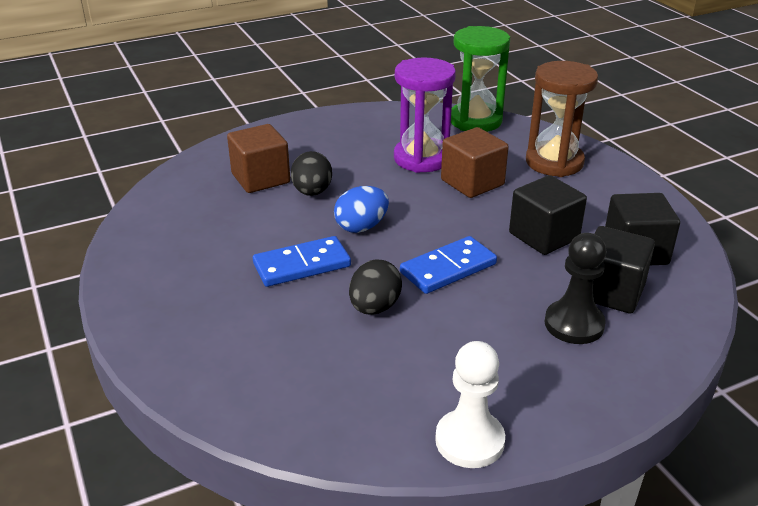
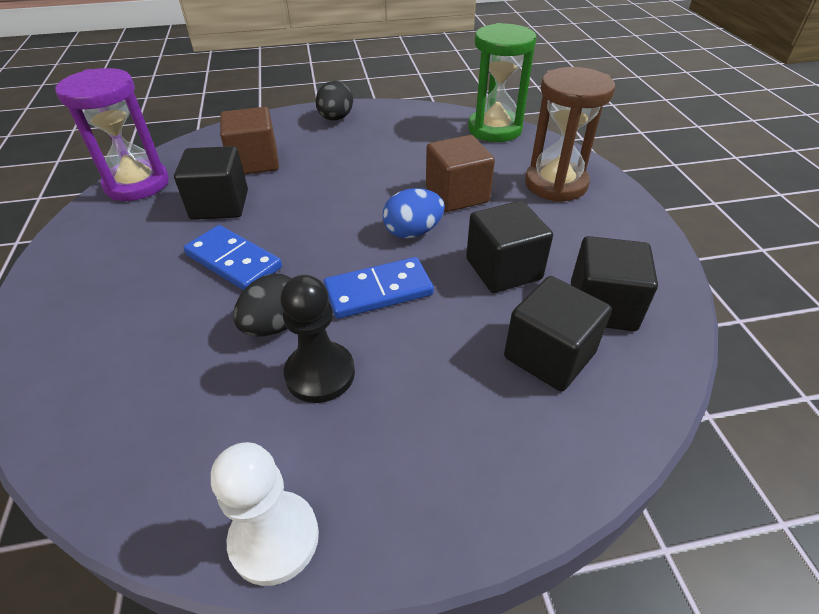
camera: 15 degrees right, 10 degrees up
(253, 221) = (220, 205): none -> black cube
(302, 265) = (233, 261): blue domino -> blue domino turned 45 degrees clockwise
(312, 192) = (293, 183): black egg -> black egg (335, 118)
(361, 227) = (317, 227): blue egg -> blue egg (413, 232)
(422, 158) = (419, 162): purple hourglass -> purple hourglass (137, 184)
(574, 324) = (484, 392): black pawn -> black pawn (320, 374)

